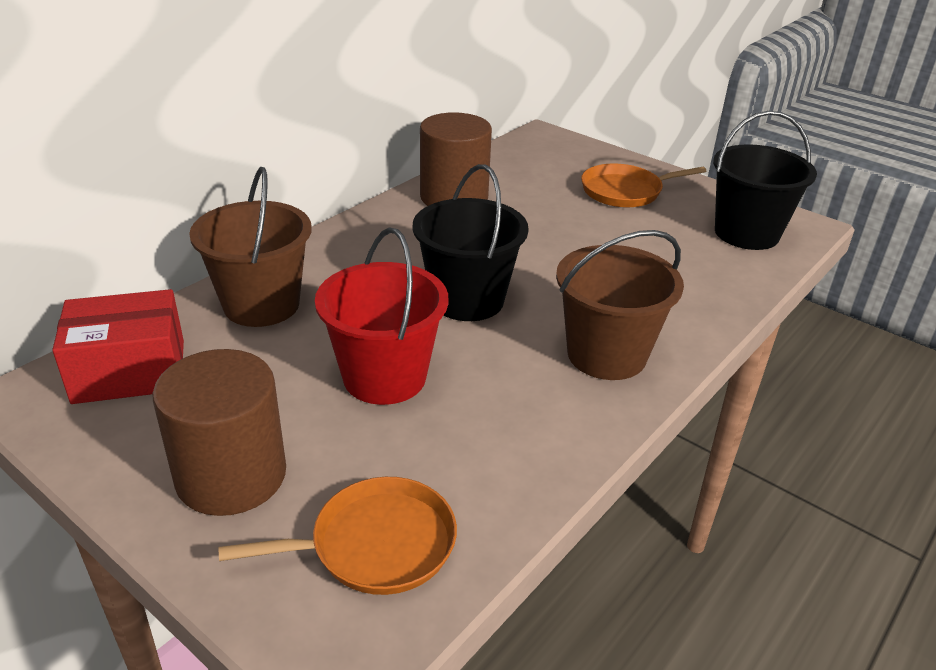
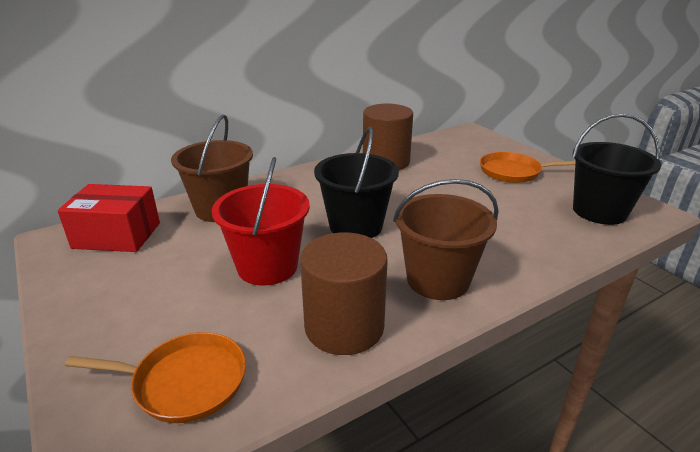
camera: 20 degrees right, 5 degrees down
(231, 475) = (127, 311): brown cylinder -> brown cylinder (344, 327)

